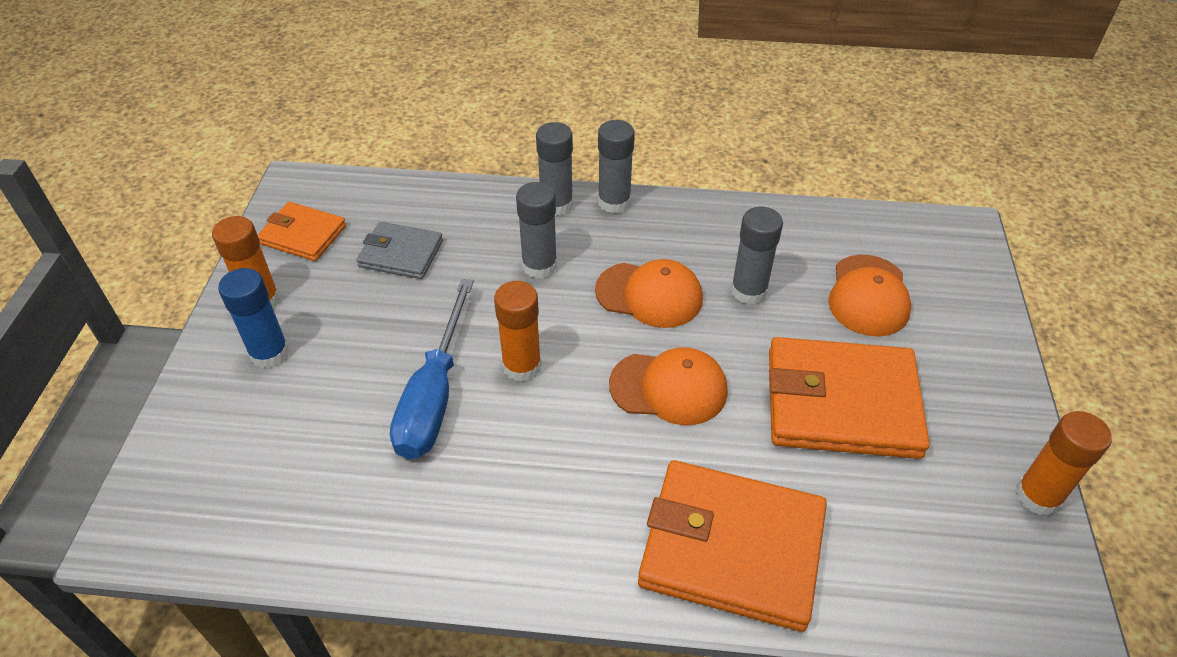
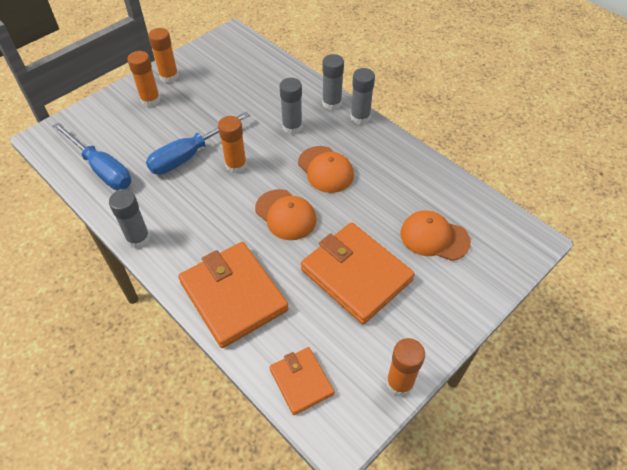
camera: 40 degrees right, 5 degrees up
(269, 353) = (150, 100): blue glue stick -> orange glue stick
(303, 235) = (212, 57): orange wallet -> orange wallet (301, 382)
(307, 511) = (101, 169): none -> blue screwdriver
(401, 254) = (241, 88): grey wallet -> none
(748, 291) = (375, 197): grey glue stick -> grey glue stick (138, 238)
(868, 296) = (434, 237): orange cap -> orange cap turned 60 degrees clockwise

